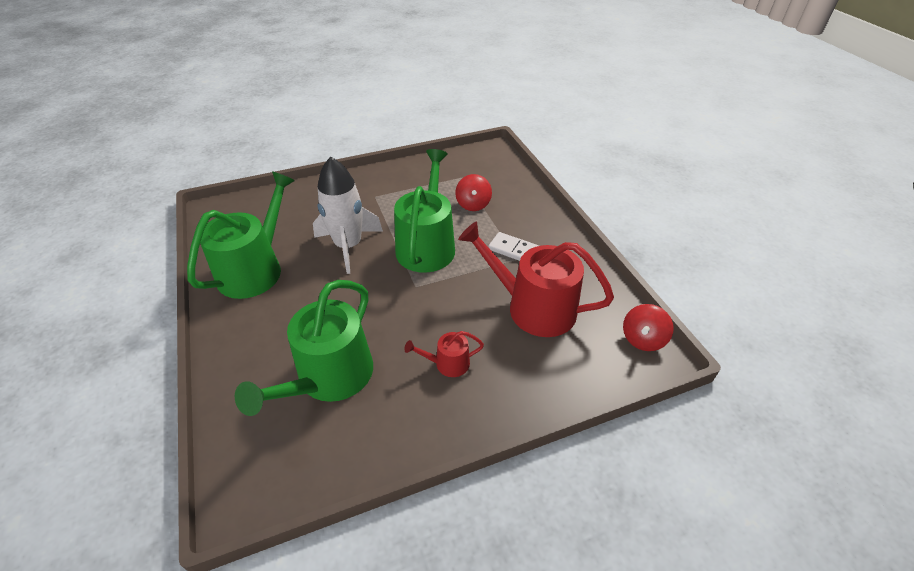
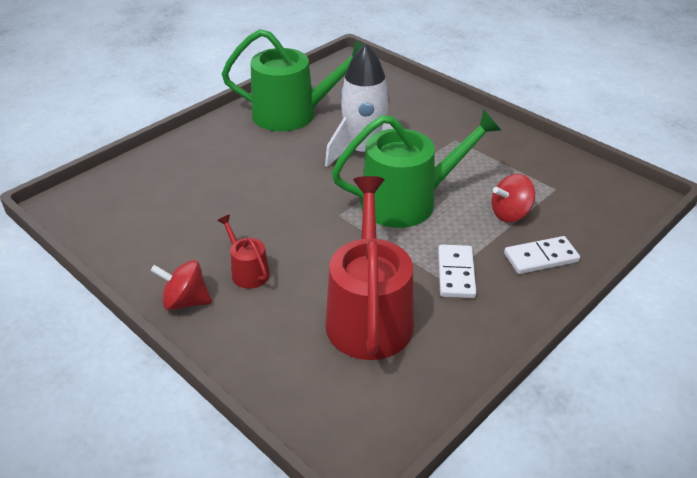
camera: 65 degrees right, 5 degrees down
(330, 377) = (193, 203): green watering can -> none
(522, 209) = (541, 258): none -> white domino
(642, 339) = (381, 436): red spinning top -> red spinning top (185, 301)

